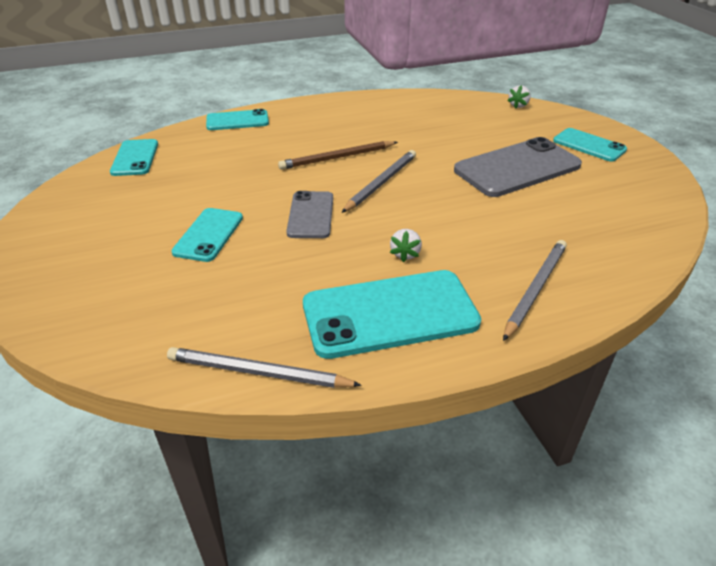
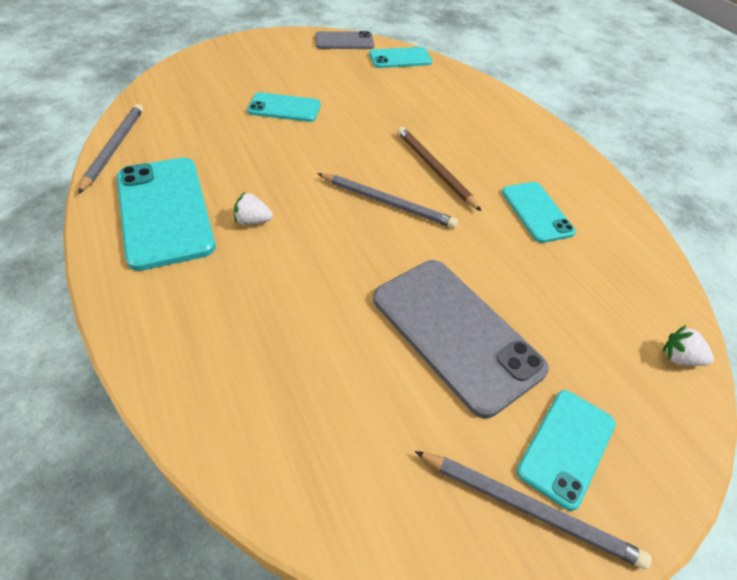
camera: 80 degrees right, 10 degrees up
(237, 121) = (493, 99): turquoise phone -> turquoise phone (536, 212)
(311, 215) = (318, 158): grey phone -> grey phone (344, 41)
(535, 289) = (184, 320): grey pencil -> grey pencil (528, 508)

